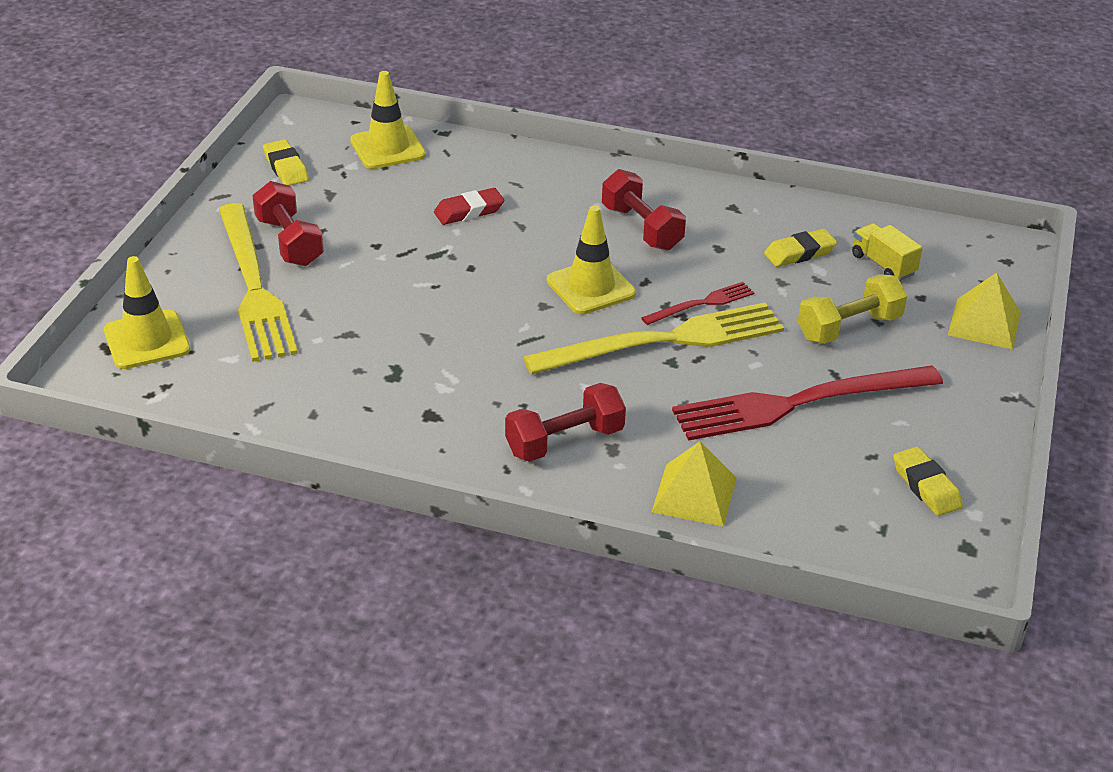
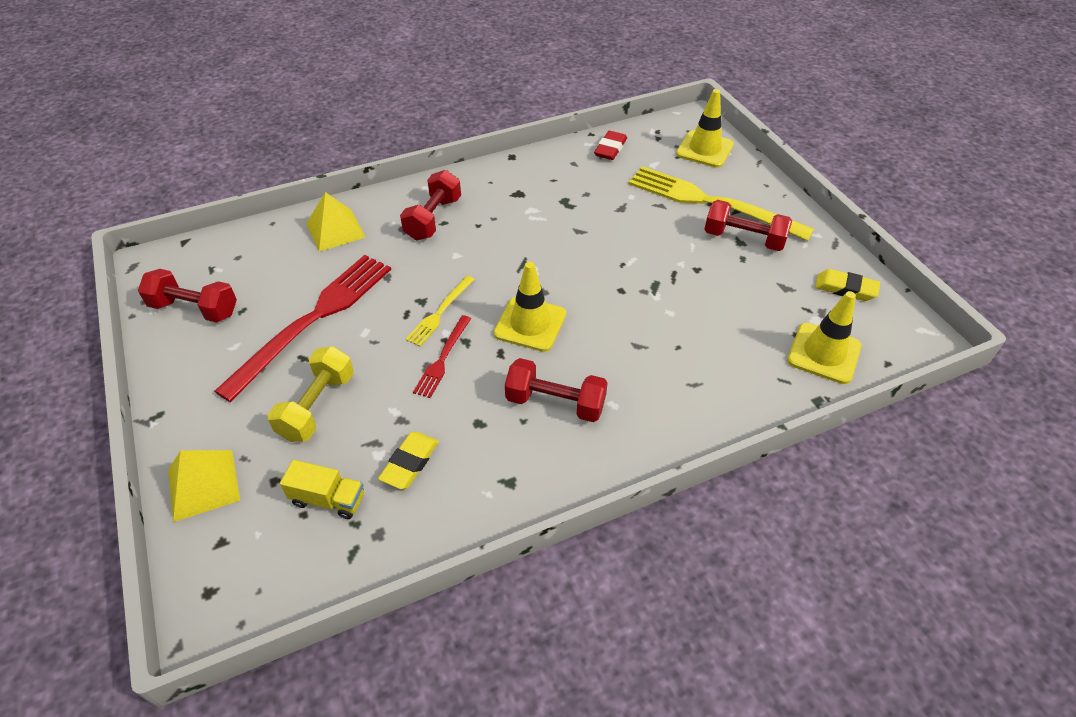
camera: 140 degrees right, 10 degrees up
(469, 211) = (686, 333): red eraser -> red eraser (610, 149)
(664, 341) = (440, 312): yellow fork -> yellow fork, size x0.48
(926, 486) = (195, 309): yellow eraser -> red dumbbell

